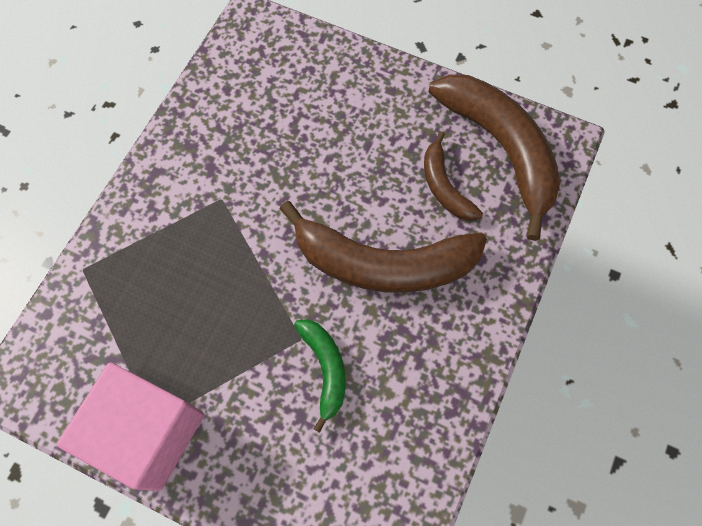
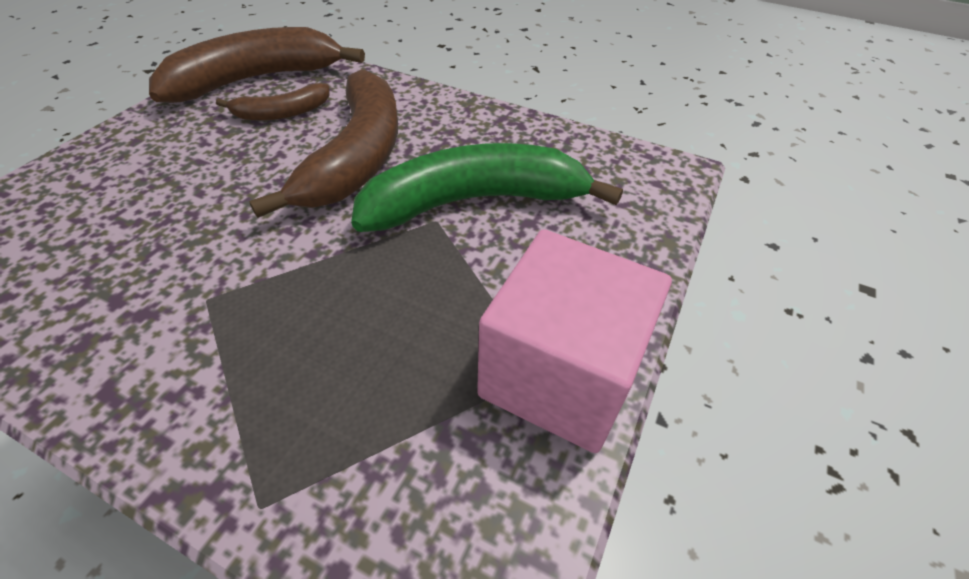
camera: 90 degrees left, 20 degrees down
(325, 369) = (474, 201): green banana -> green banana, size x1.94

